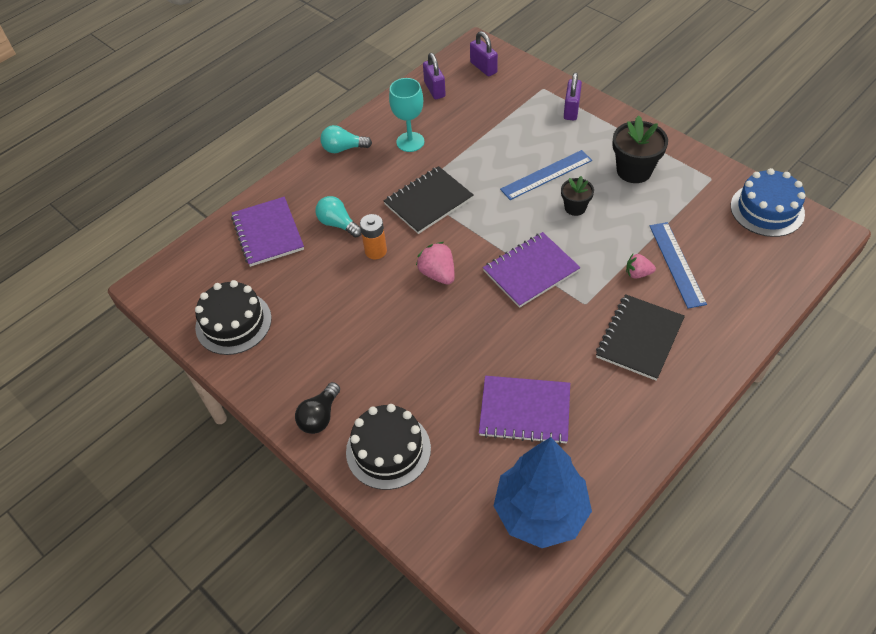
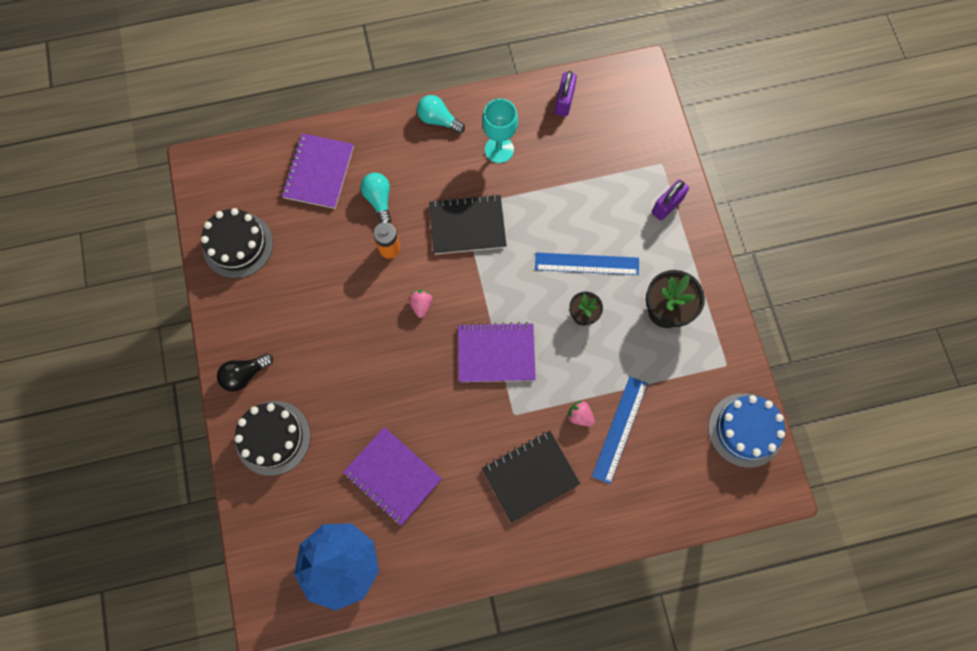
camera: 30 degrees right, 20 degrees up
(438, 274) = (421, 305): pink strawberry -> pink strawberry, size x0.65
(483, 67) = (627, 103): purple padlock -> none

